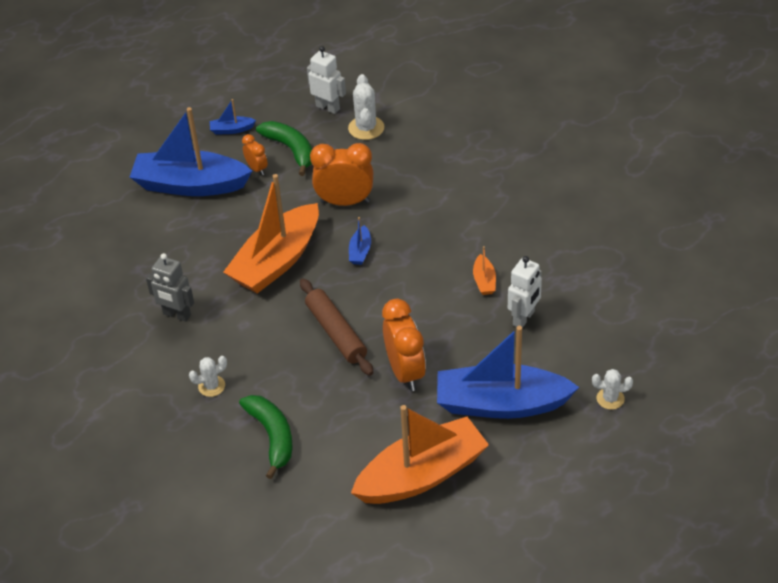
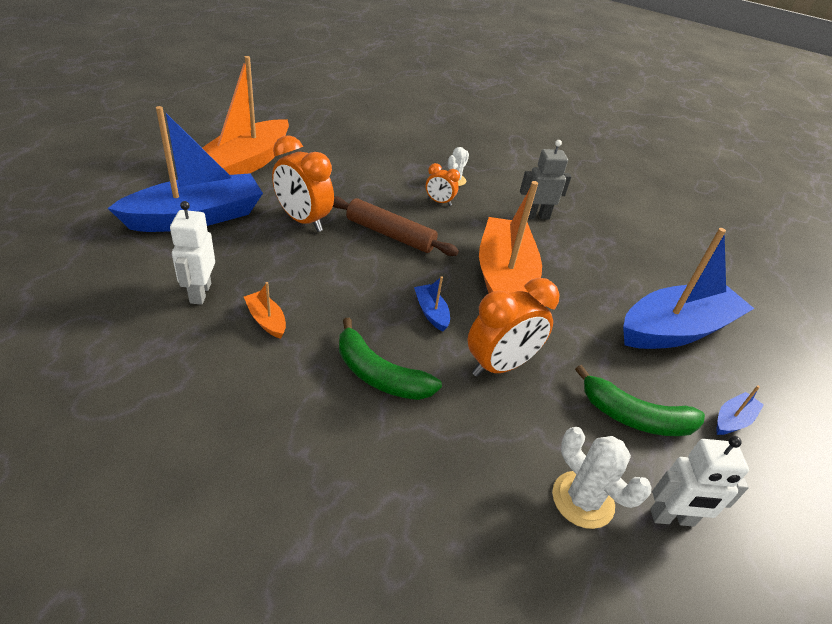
camera: 140 degrees right, 5 degrees down
(257, 169) = (639, 374): orange clock -> orange clock (439, 202)
(272, 436) = (380, 163): green banana -> green banana (379, 374)
(610, 399) = (77, 243): white cactus -> none

